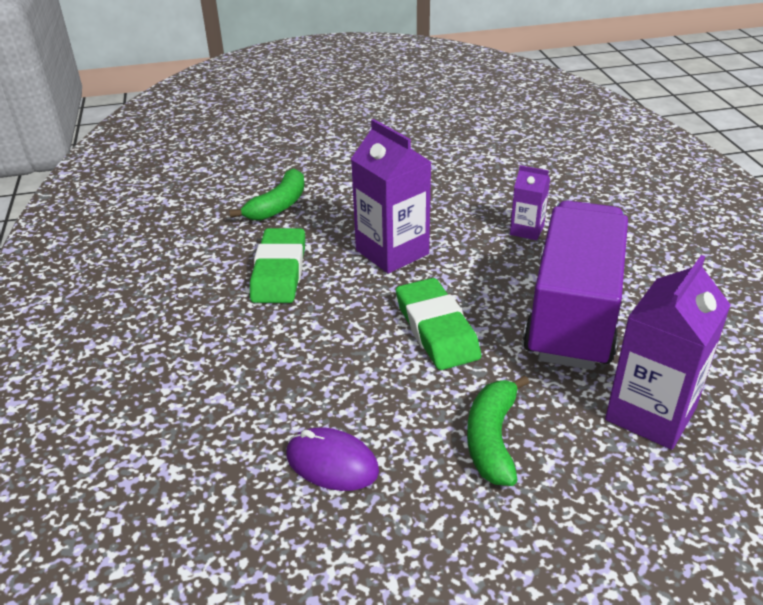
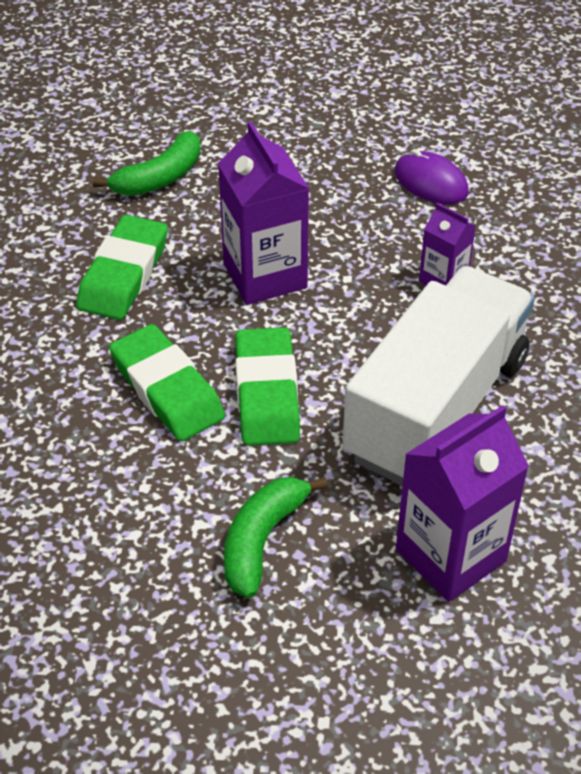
camera: 15 degrees right, 10 degrees up
(332, 463) = (85, 524): purple mouse -> purple mouse (430, 182)
(354, 343) = (167, 389): none -> green eraser
(573, 312) = (436, 408): purple truck -> white truck

